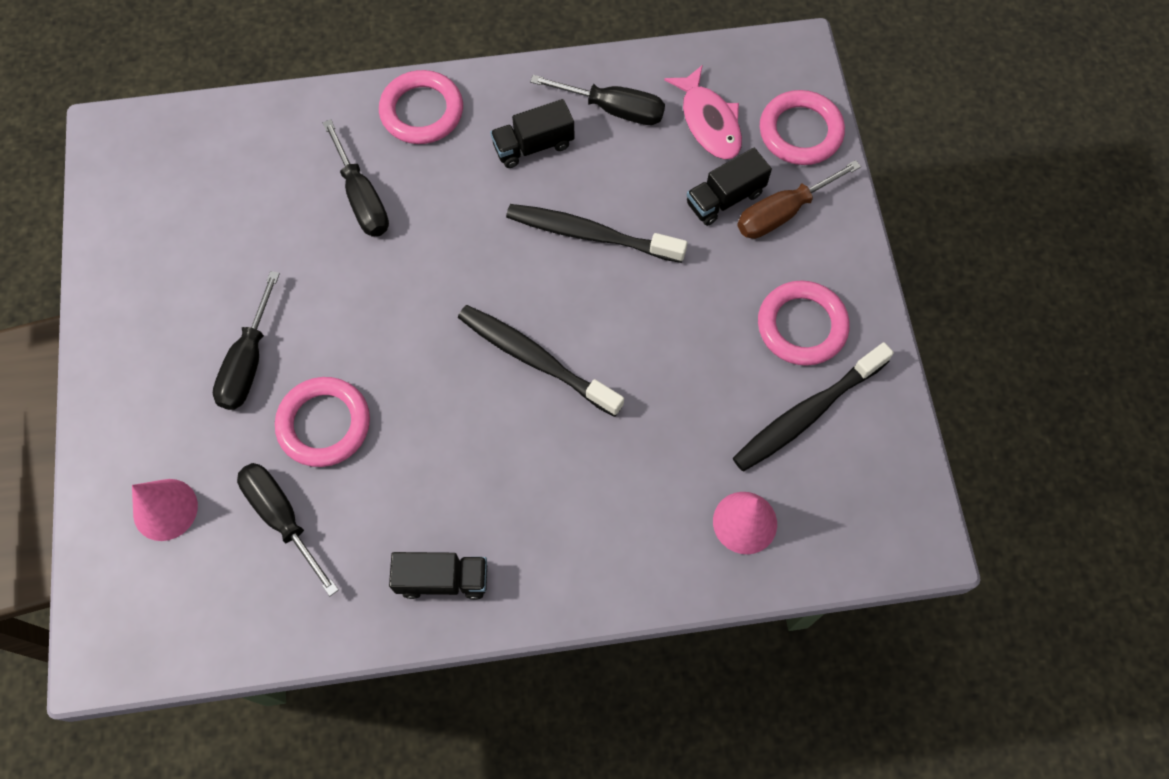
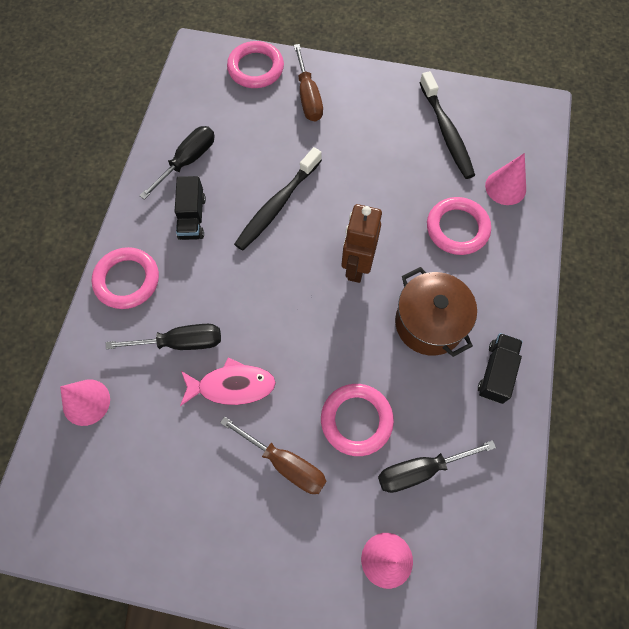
camera: 70 degrees left, 0 degrees up
(248, 361) = (285, 463): black screwdriver -> brown screwdriver
(261, 133) = (86, 402): none -> pink cone
(485, 474) = (429, 323): none -> brown pot
(536, 359) = (356, 266): black toothbrush -> brown robot
(709, 122) = (225, 112): pink fish -> pink fish (232, 386)
(725, 198) = (284, 123): black truck -> none
(802, 326) = (388, 114): pink ring -> pink ring (457, 228)

